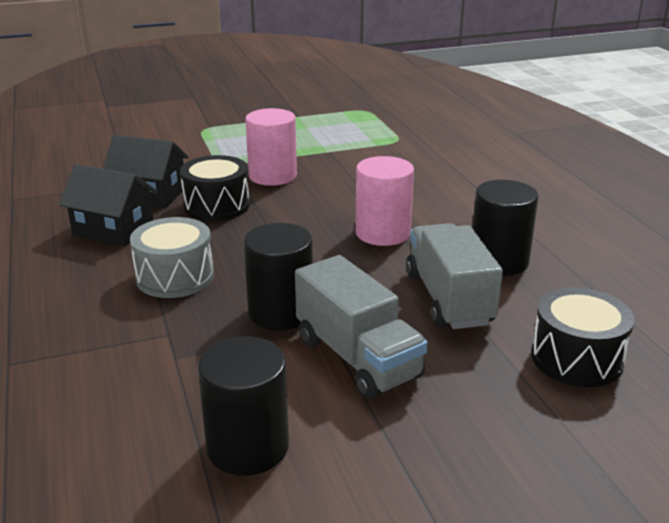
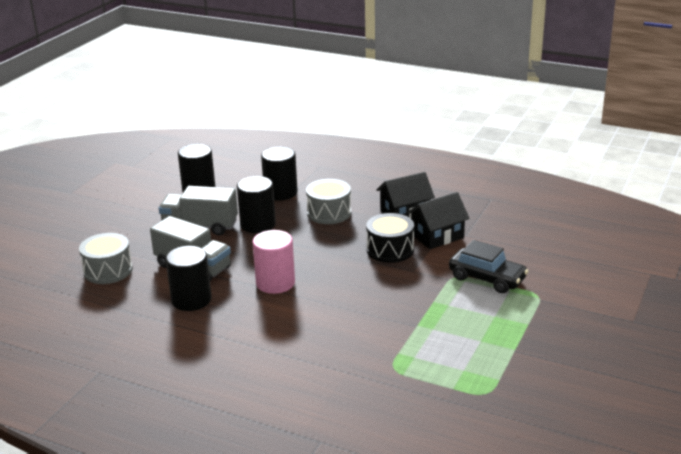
camera: 135 degrees right, 0 degrees up
(157, 348) = (280, 193): none -> black cylinder
(206, 151) = (487, 278): none -> black car
(272, 176) = (405, 284): pink cylinder -> none
(576, 358) = (108, 270): black drum -> grey drum

